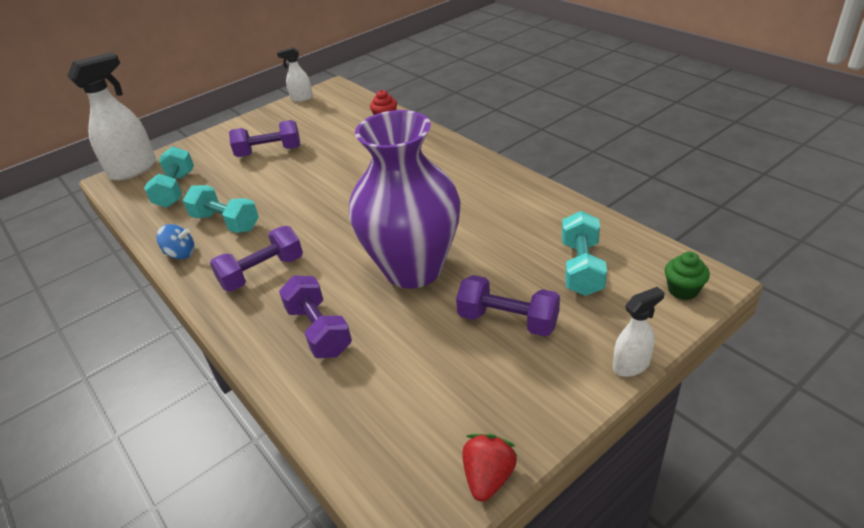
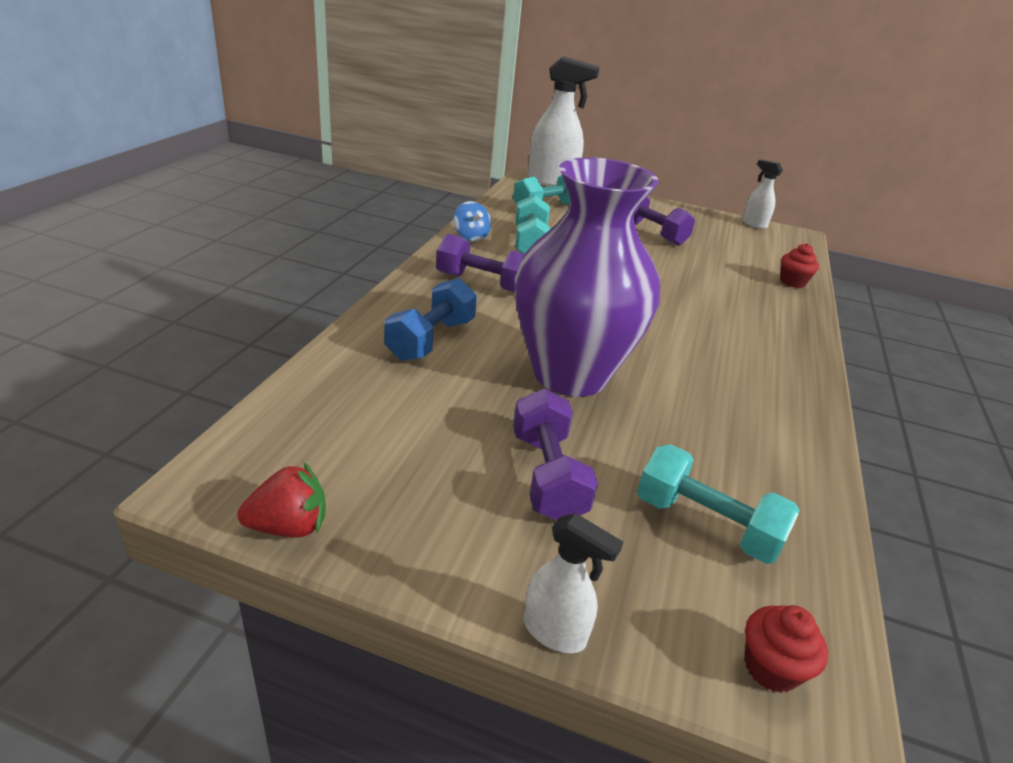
camera: 50 degrees right, 5 degrees down
(319, 331) = (431, 339): purple dumbbell -> blue dumbbell
(581, 268) = (706, 524): turquoise dumbbell -> turquoise dumbbell turned 60 degrees clockwise
(683, 290) = (770, 667): green cupcake -> red cupcake

